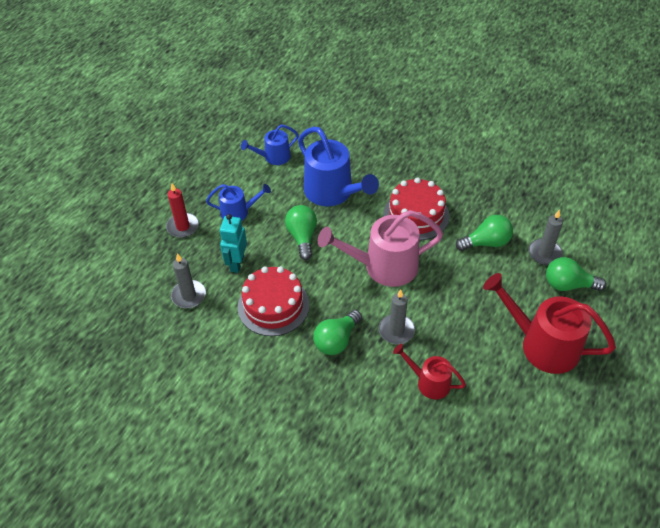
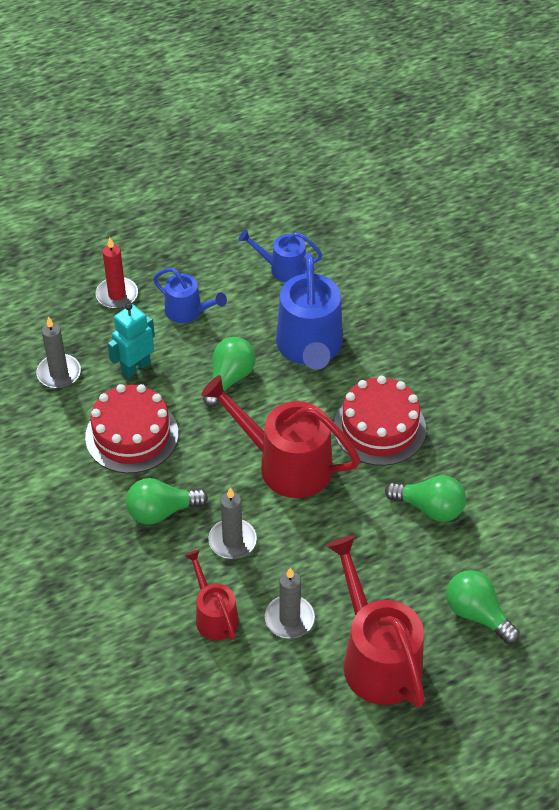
camera: 35 degrees right, 0 degrees up
(383, 267) = (285, 464): pink watering can -> red watering can
(544, 253) = (487, 562): grey candle -> grey candle (289, 619)

